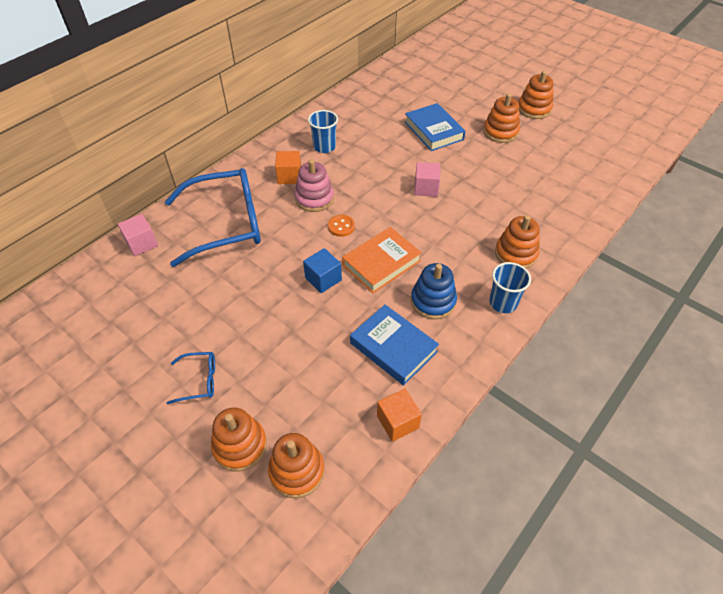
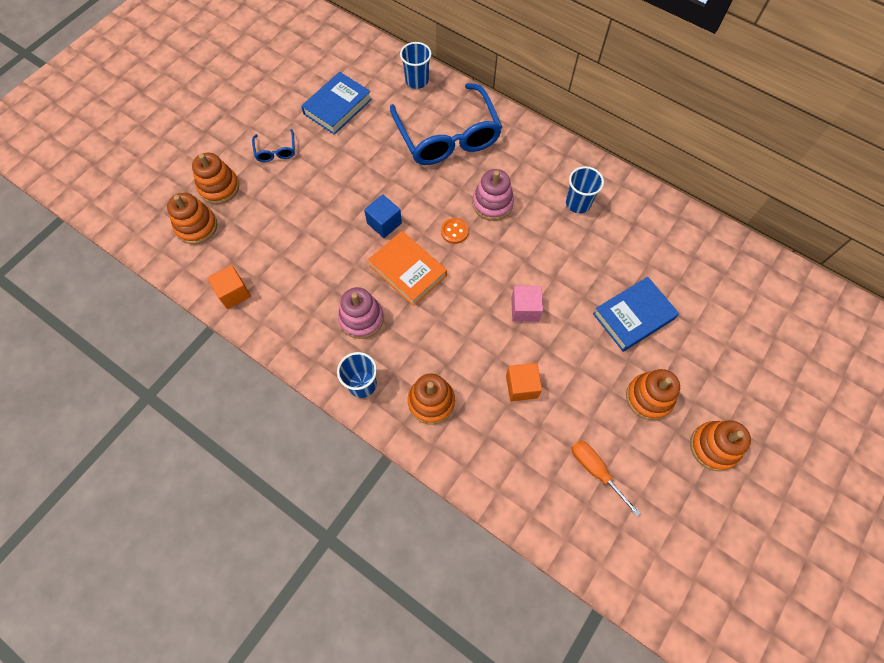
camera: 85 degrees right, 15 degrees up
(142, 243) = (417, 81): pink cube -> blue cup
(289, 176) = (523, 177): orange cube -> orange cube (521, 386)
(393, 347) = (307, 286): blue book -> blue book (337, 106)
(433, 301) = (361, 318): blue stacking toy -> pink stacking toy
(560, 165) = (595, 470): none -> orange screwdriver

